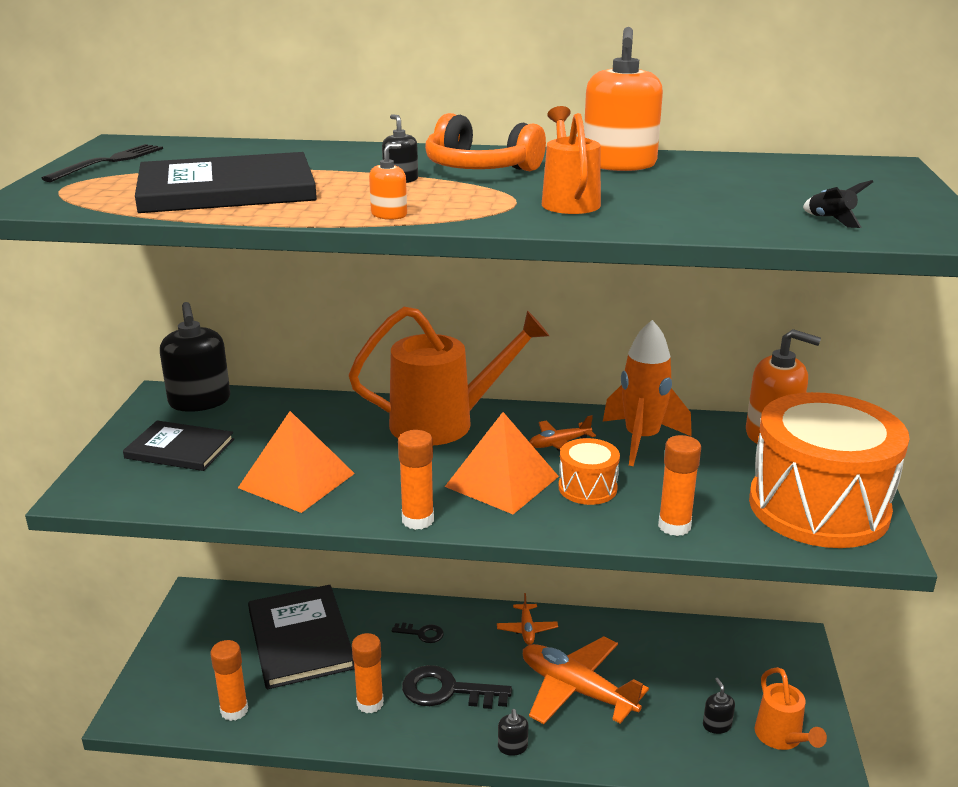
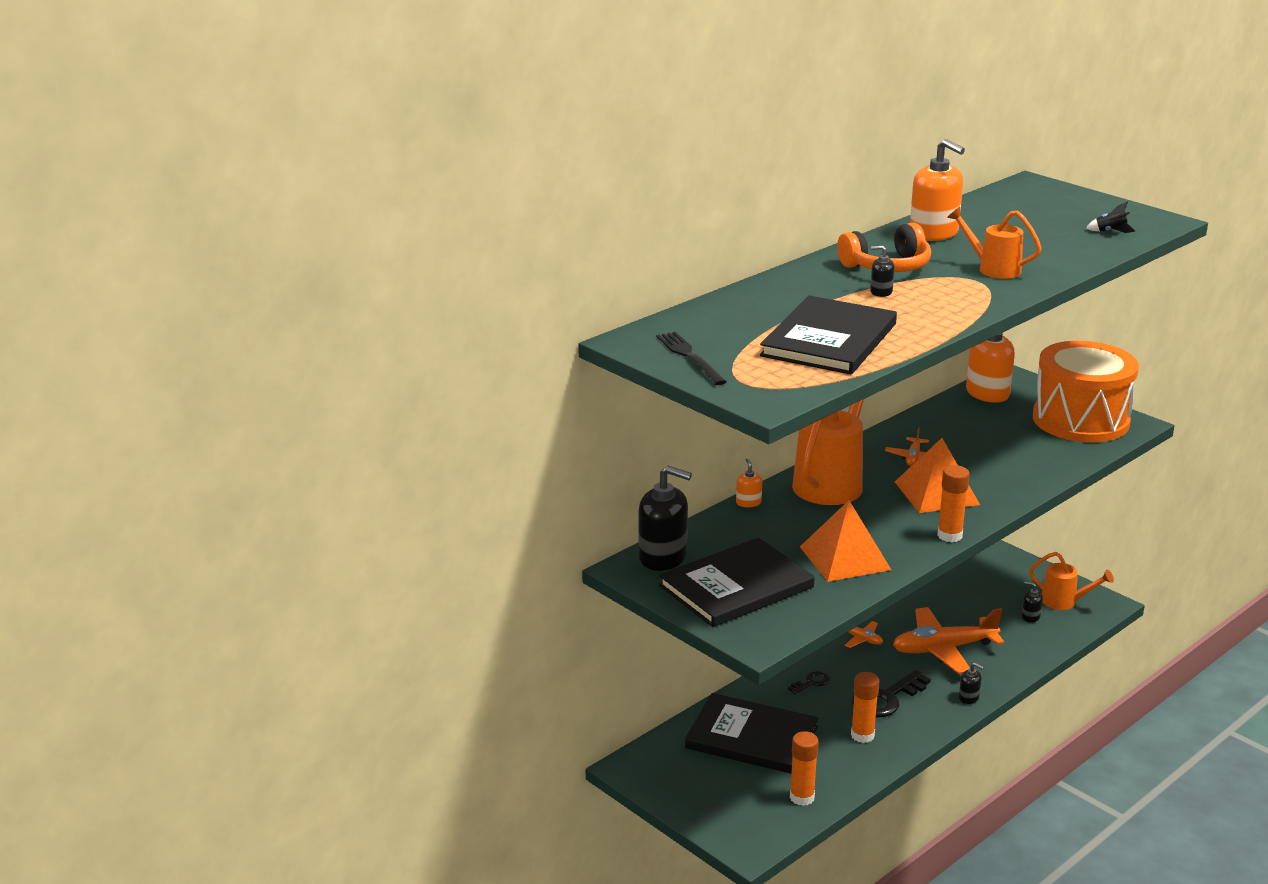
camera: 50 degrees left, 0 degrees up
(180, 449) = (736, 586): black book -> black book, size x1.59
(389, 215) = (955, 315): orange soap dispenser -> orange soap dispenser (748, 503)
(587, 488) = (978, 471): orange drum -> none
(641, 440) = (943, 432): orange rocket -> none
(674, 526) = (1051, 465): orange glue stick -> none

